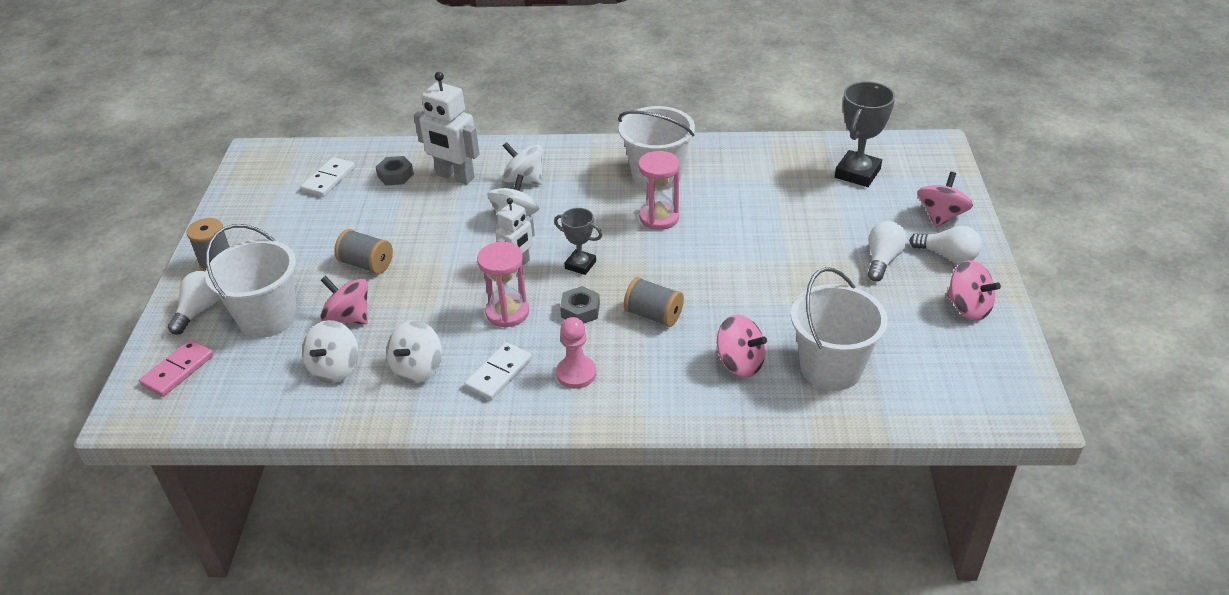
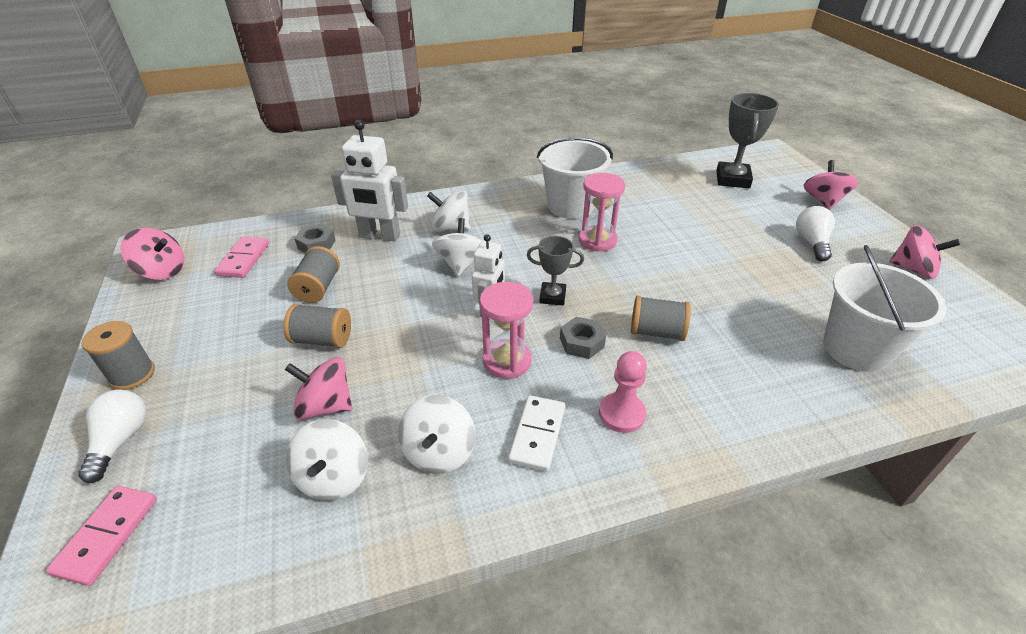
camera: 20 degrees left, 0 degrees up
(268, 317) = (220, 429): white bucket -> none
(328, 179) = (243, 259): white domino -> pink domino
(381, 218) = (318, 288): none -> grey spool
(740, 363) = (773, 363): pink spinning top -> pink spinning top (162, 271)
(947, 256) = (857, 230): white light bulb -> none

